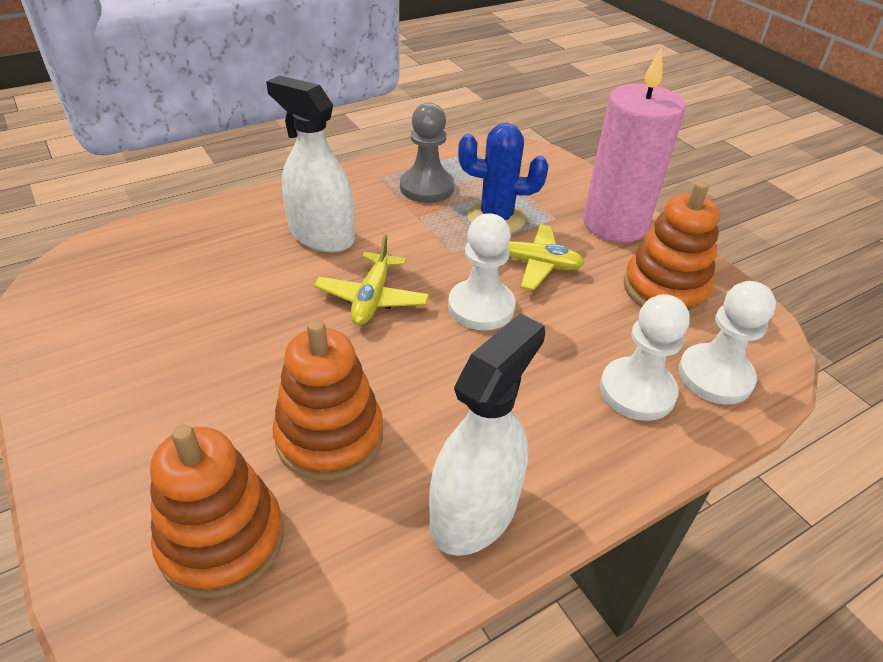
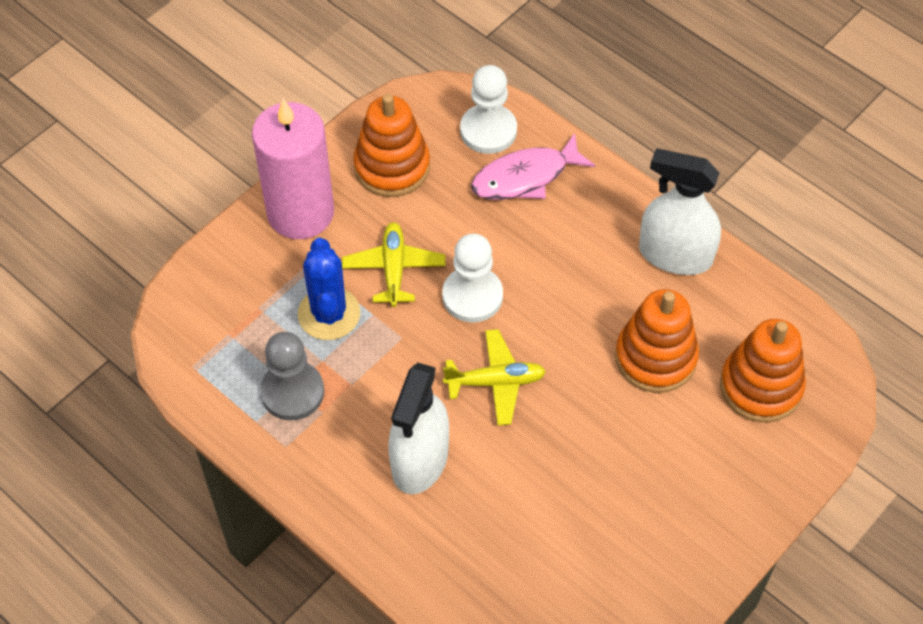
camera: 105 degrees left, 15 degrees up
(637, 391) = (525, 177): white pawn -> pink fish

